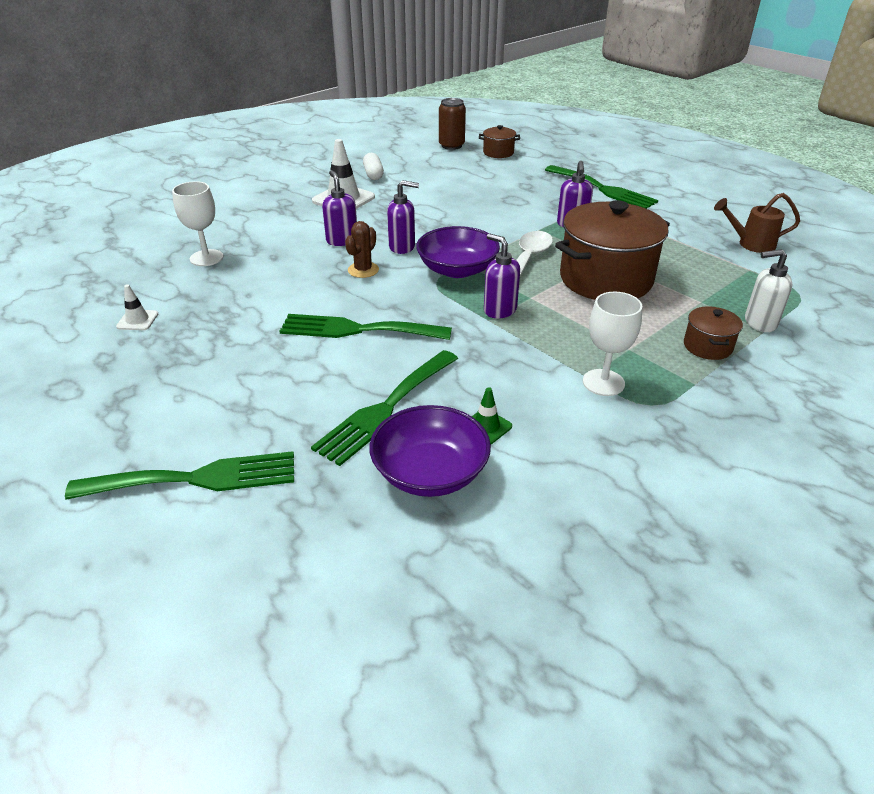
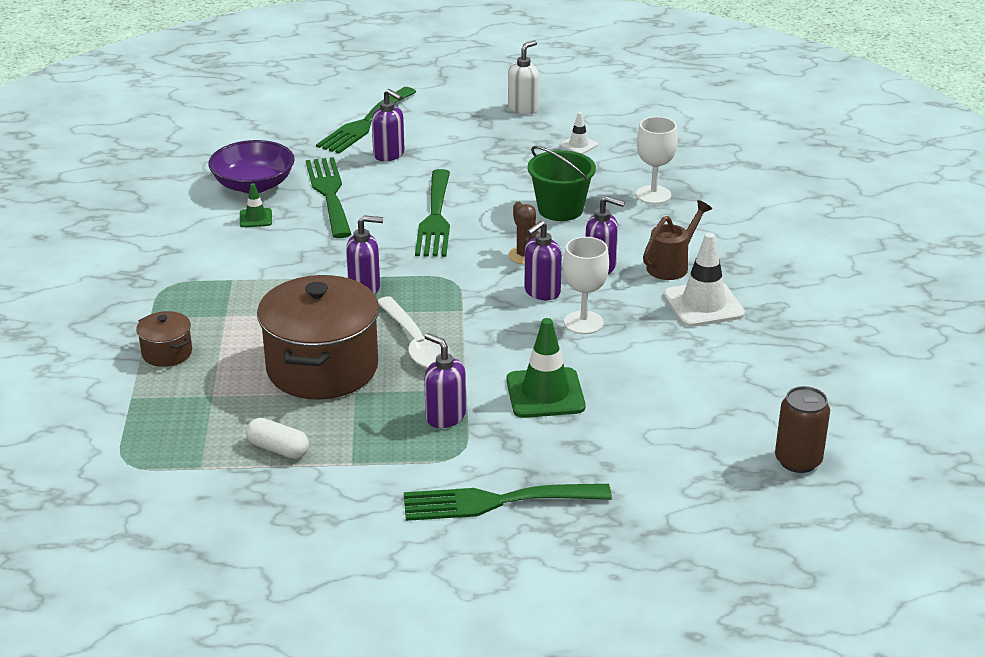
camera: 130 degrees right, 5 degrees down
(262, 417) = (389, 155): none -> purple soap dispenser
(274, 283) = (560, 209): none -> green bucket
(357, 330) = (435, 218): green fork -> green fork turned 135 degrees clockwise
(373, 174) = (757, 352): white capsule -> white capsule (278, 449)
(457, 269) = (457, 300): purple bowl -> none
(498, 153) = (723, 488): brown pot -> none
(503, 208) = (545, 393): none -> green traffic cone
(603, 382) = (216, 281): white goblet -> white goblet (583, 323)
(751, 244) = (230, 511): brown watering can -> brown watering can (671, 265)
(759, 323) = (141, 402): white soap dispenser -> white soap dispenser (523, 108)

